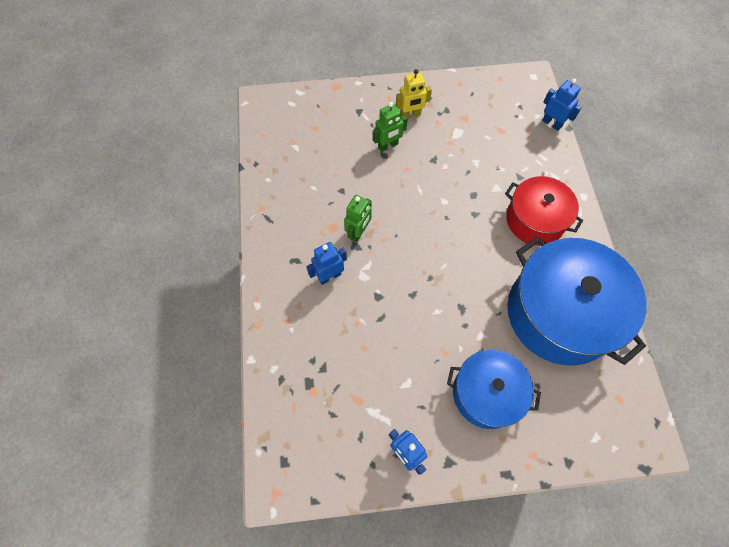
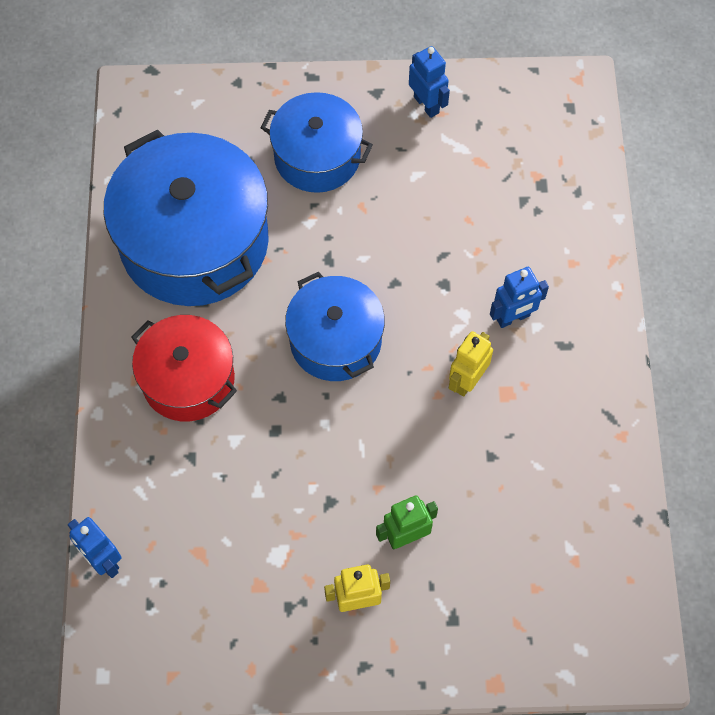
camera: 175 degrees left, 0 degrees up
(358, 233) = (467, 381): green robot -> yellow robot
(446, 251) = (335, 340): none -> blue pot

